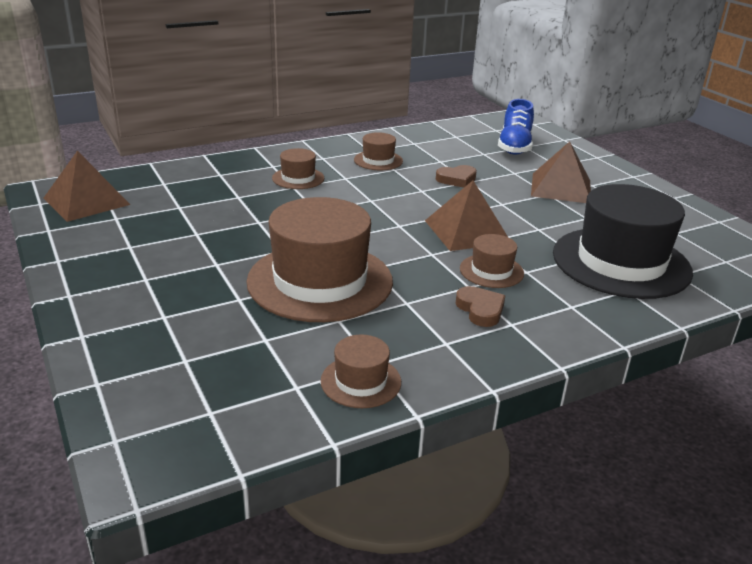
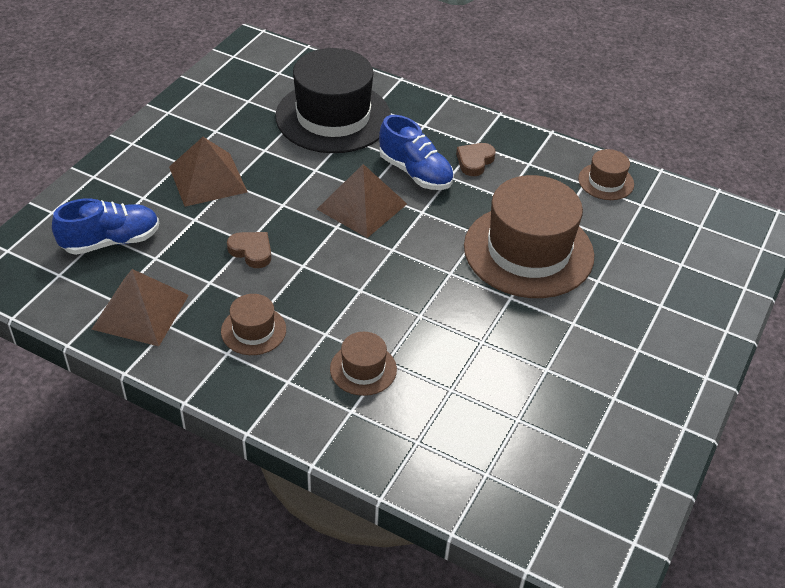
camera: 125 degrees left, 15 degrees up
(86, 201) = (588, 505): brown pyramid -> brown pyramid (141, 312)
(491, 271) = (415, 173): brown hat -> blue shoe

